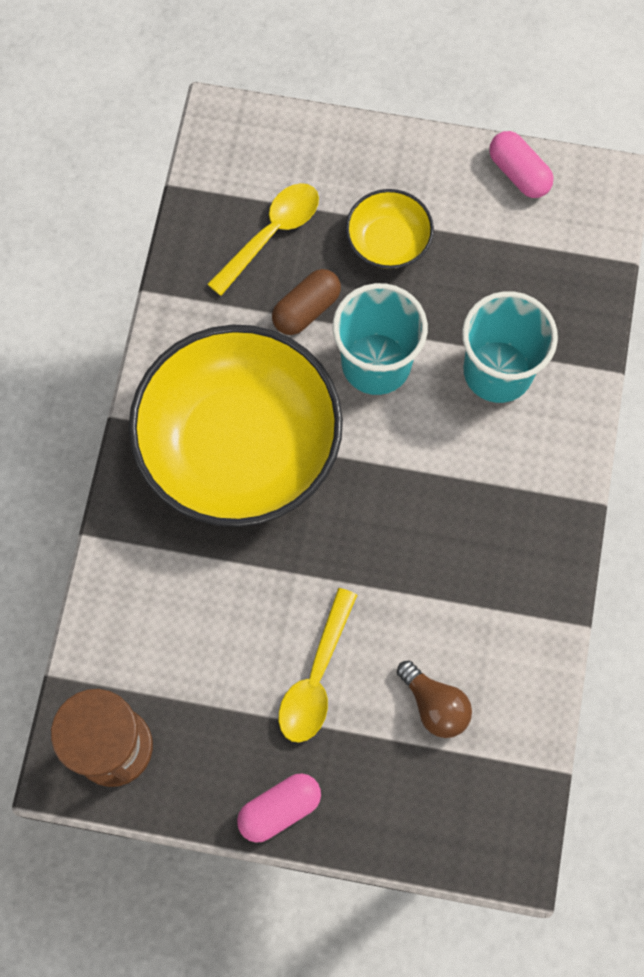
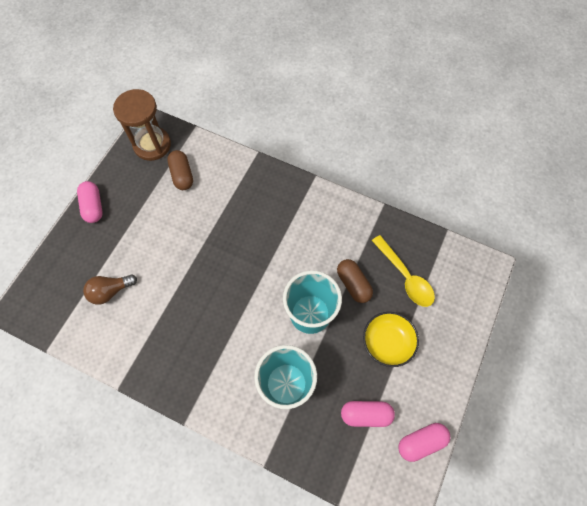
camera: 105 degrees right, 5 degrees down
(169, 661) = (182, 175): none -> brown capsule
(239, 445) = (282, 231): yellow bowl -> none
(316, 677) = (148, 238): yellow spoon -> none
(505, 251) = (366, 414): none -> pink capsule

